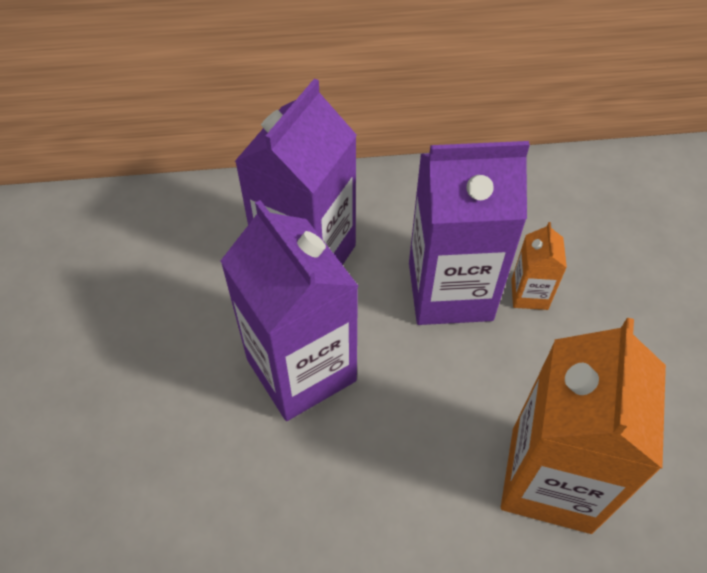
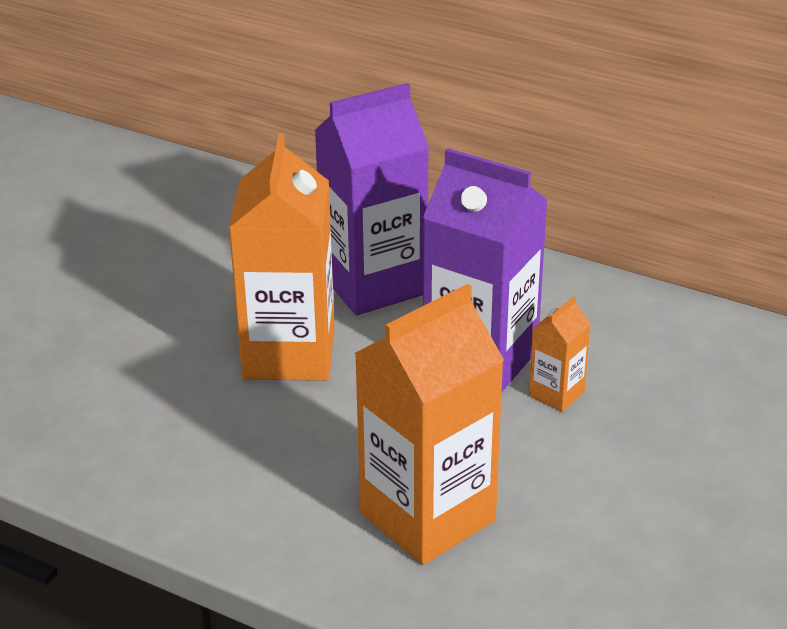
camera: 35 degrees right, 20 degrees down
(301, 370) = (289, 354): purple carton -> orange carton

